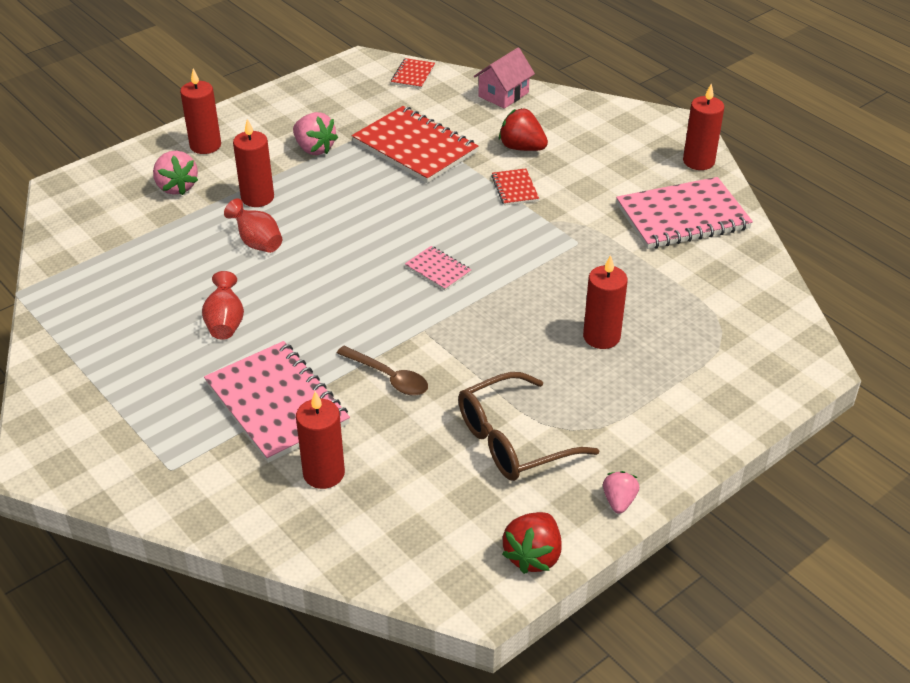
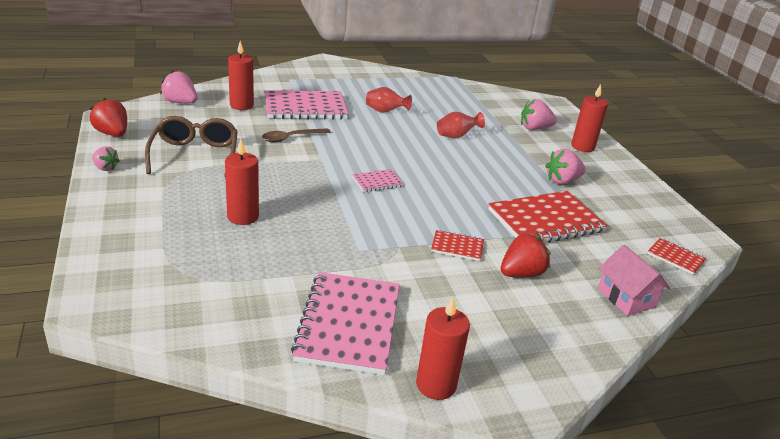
camera: 110 degrees right, 10 degrees down
(257, 198) = (507, 148): red candle -> none
(371, 547) = (180, 102): none -> pink strawberry

